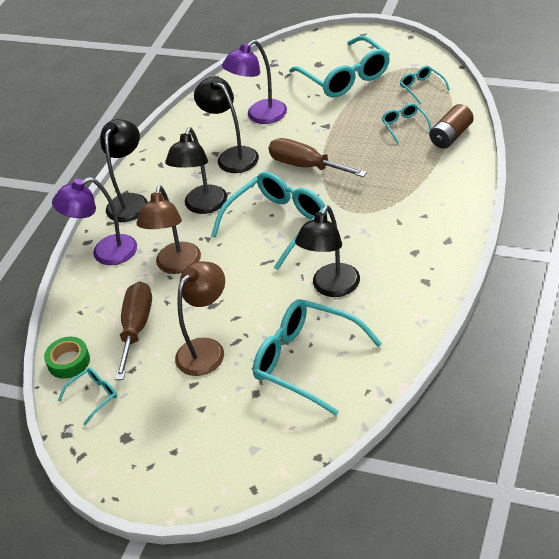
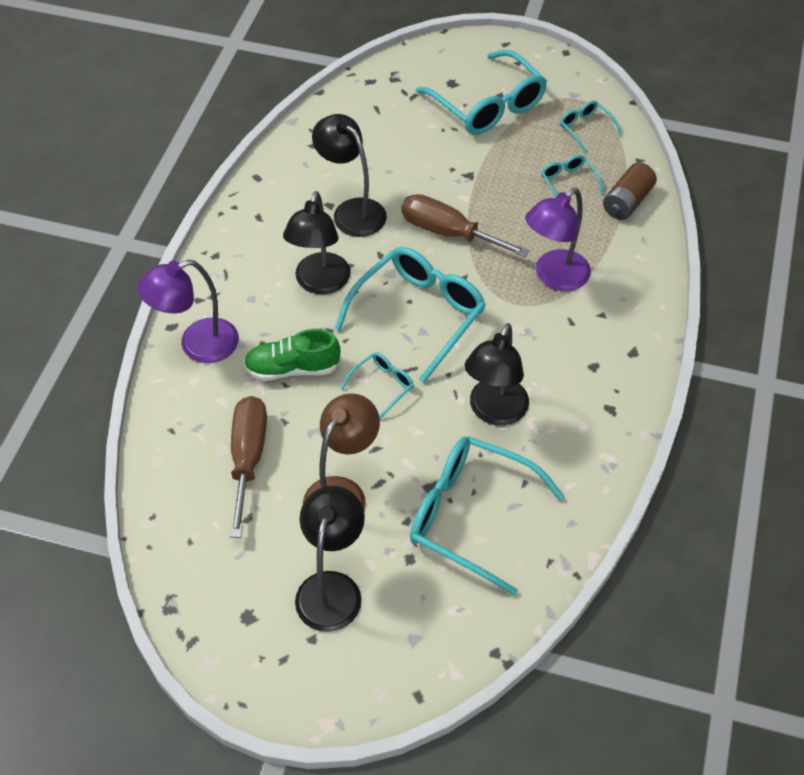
camera: 10 degrees left, 10 degrees up
(69, 361) = (163, 503): green tape -> none
(94, 396) = (201, 555): turquoise glasses -> turquoise glasses (382, 386)
(130, 201) = (223, 269): black lamp -> black lamp (332, 588)
(176, 265) = (292, 368): brown lamp -> green shoe
(260, 116) = (383, 155): purple lamp -> purple lamp (554, 277)

